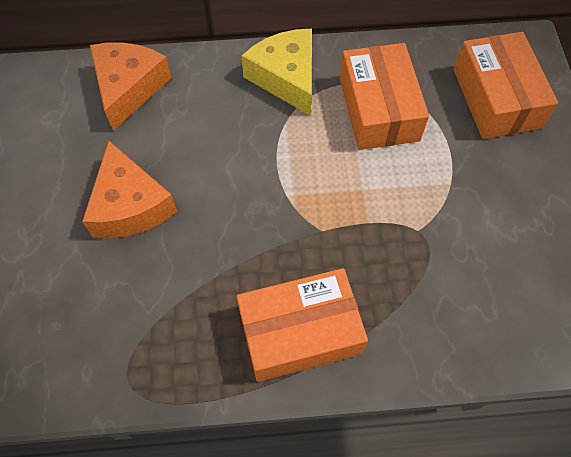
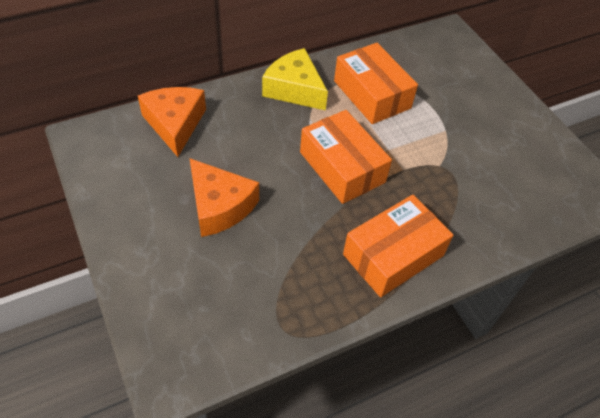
camera: 25 degrees left, 10 degrees down
(496, 98) = (447, 69): orange box -> orange box (342, 167)

